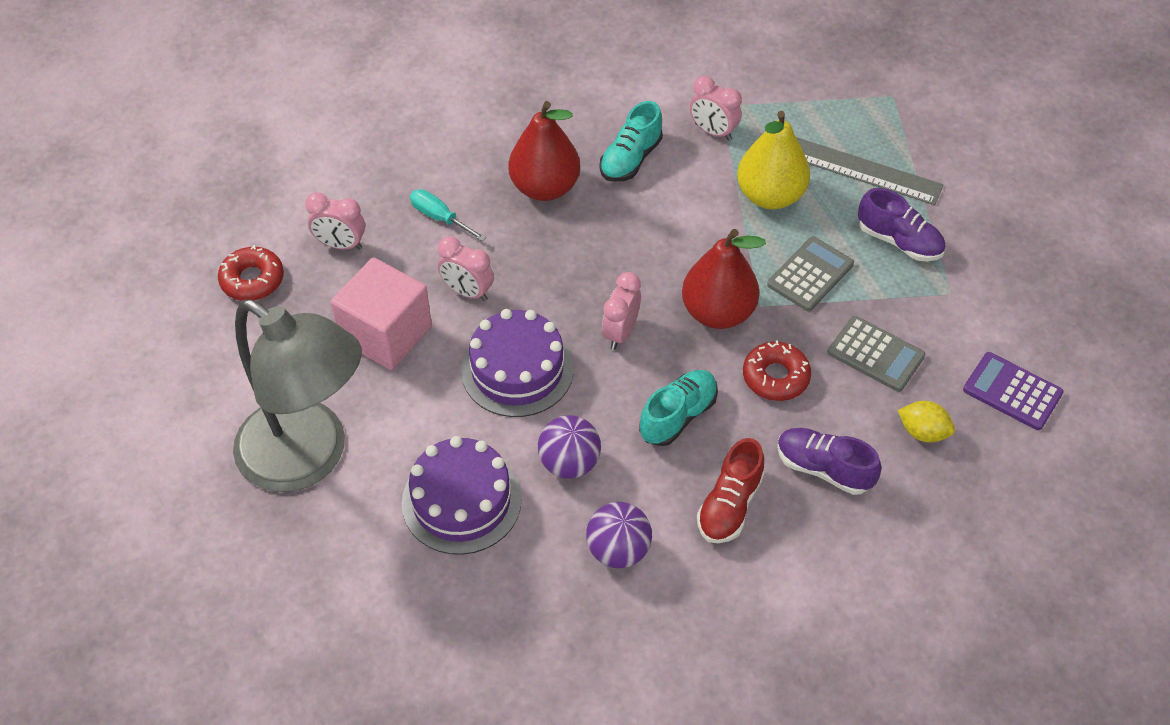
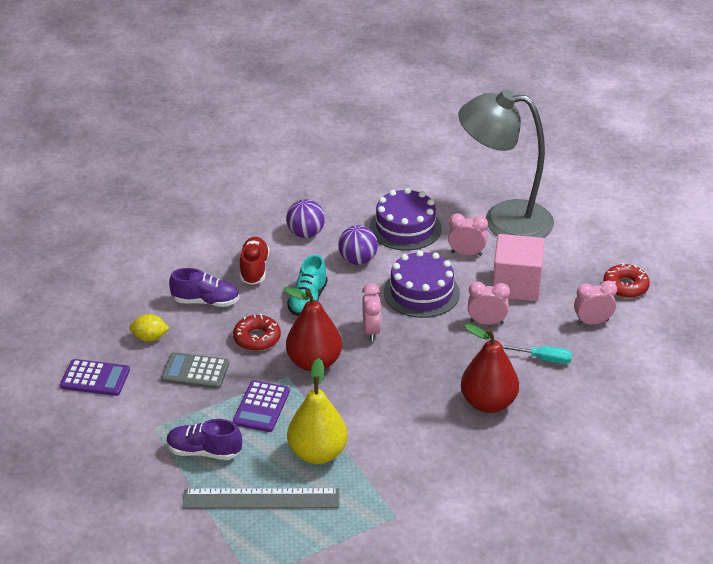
camera: 155 degrees right, 15 degrees down
(630, 159) = (440, 445): turquoise shoe -> none
(713, 132) = (390, 490): pink clock -> pink clock (466, 254)
(810, 274) = (261, 407): grey calculator -> purple calculator

